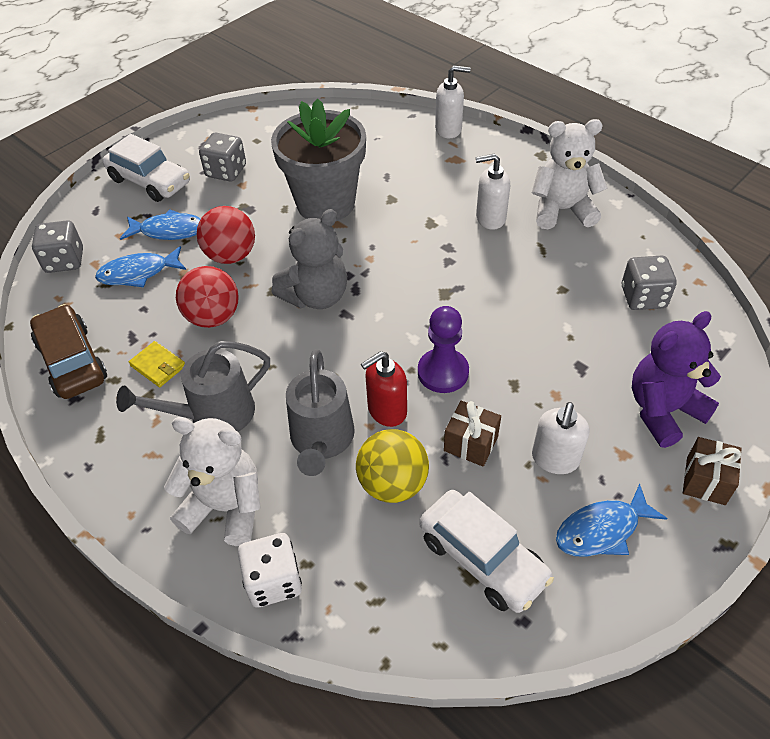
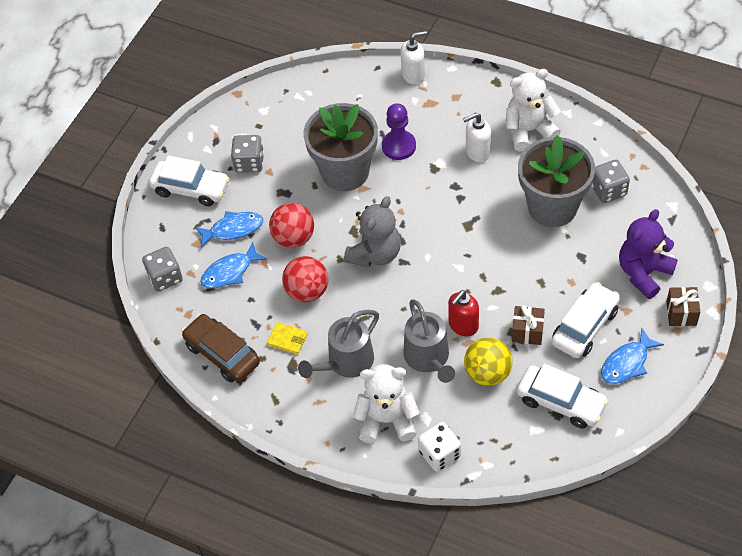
camera: 15 degrees left, 5 degrees up
(443, 372) = (490, 287): purple pawn -> purple pawn (399, 146)
(555, 459) = (584, 326): white soap dispenser -> white car
(562, 298) = (552, 207): none -> grey flower pot

